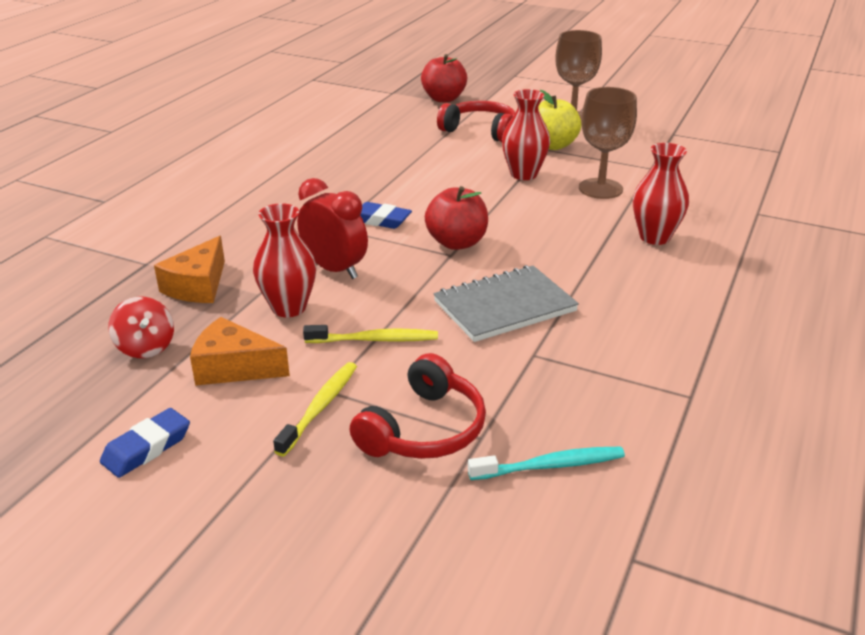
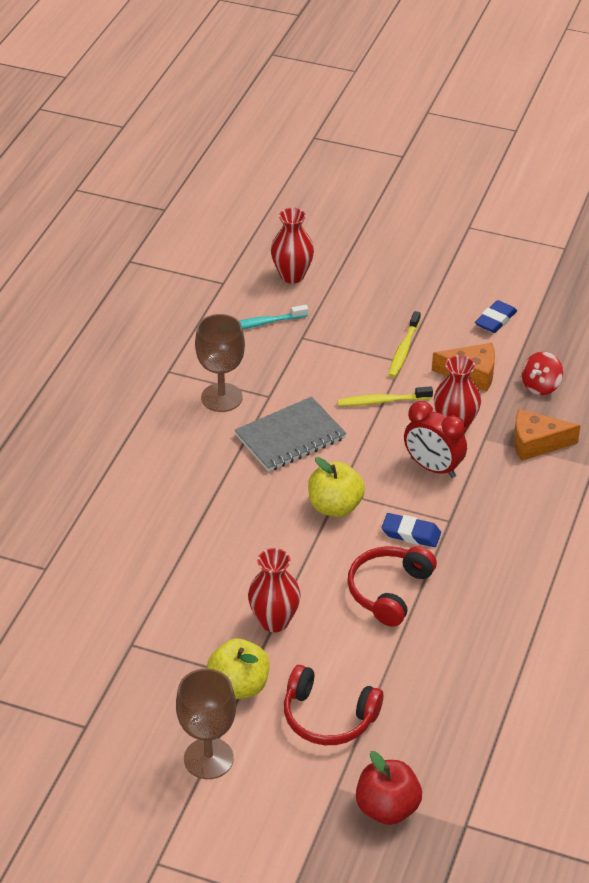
camera: 175 degrees right, 10 degrees up
(146, 347) = (540, 386): red spinning top -> red spinning top turned 105 degrees counterclockwise
(198, 286) = (536, 443): orange cheese -> orange cheese turned 105 degrees counterclockwise
(424, 429) = (336, 340): red headphones -> red headphones (389, 591)
(456, 243) = (335, 507): red apple -> yellow apple
(600, 189) = (194, 599): brown goblet -> brown goblet (221, 397)
(654, 237) = (155, 525): red vase -> red vase (292, 276)

